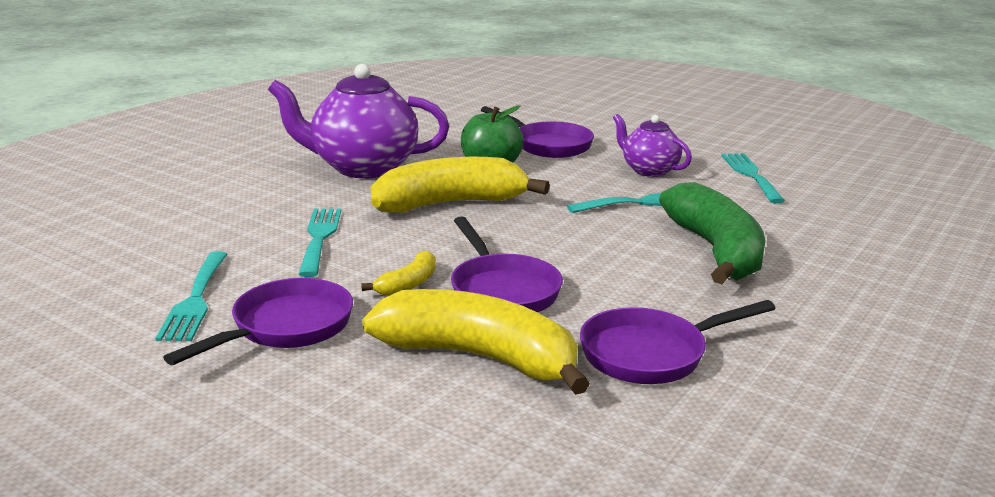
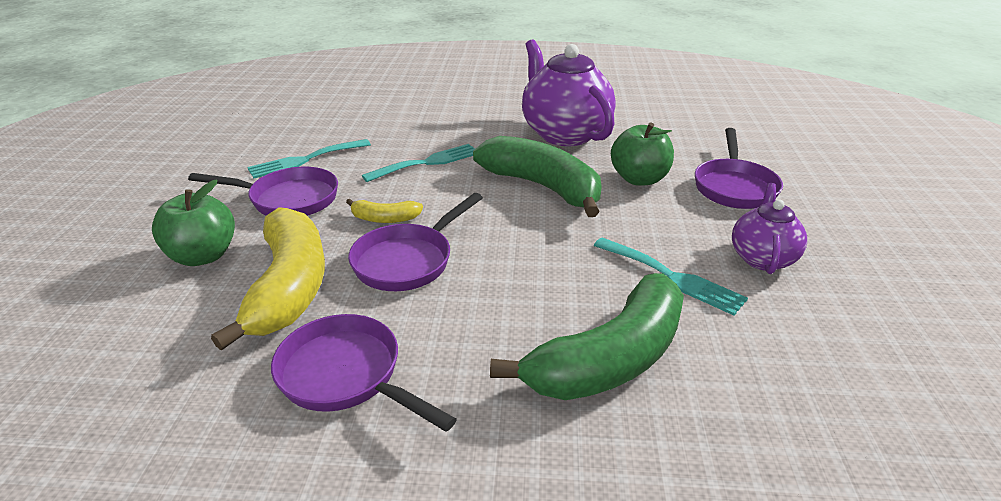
camera: 60 degrees right, 10 degrees up
(350, 400) = (203, 256): none -> green apple
(450, 204) = (542, 187): yellow banana -> green banana
(750, 175) = (861, 331): turquoise fork -> none

